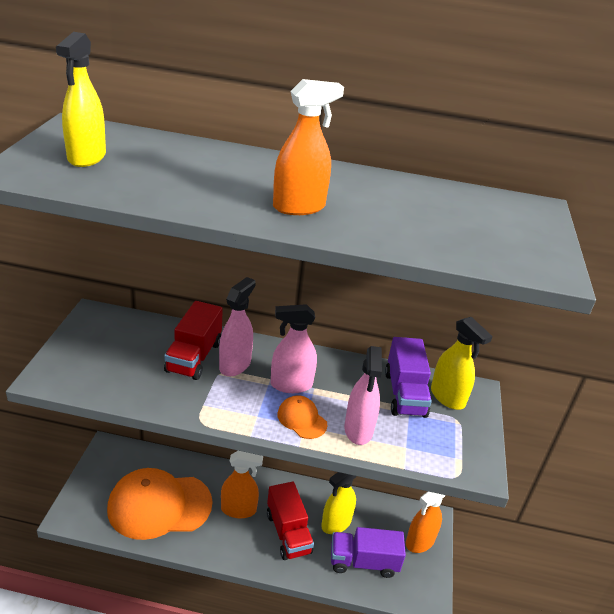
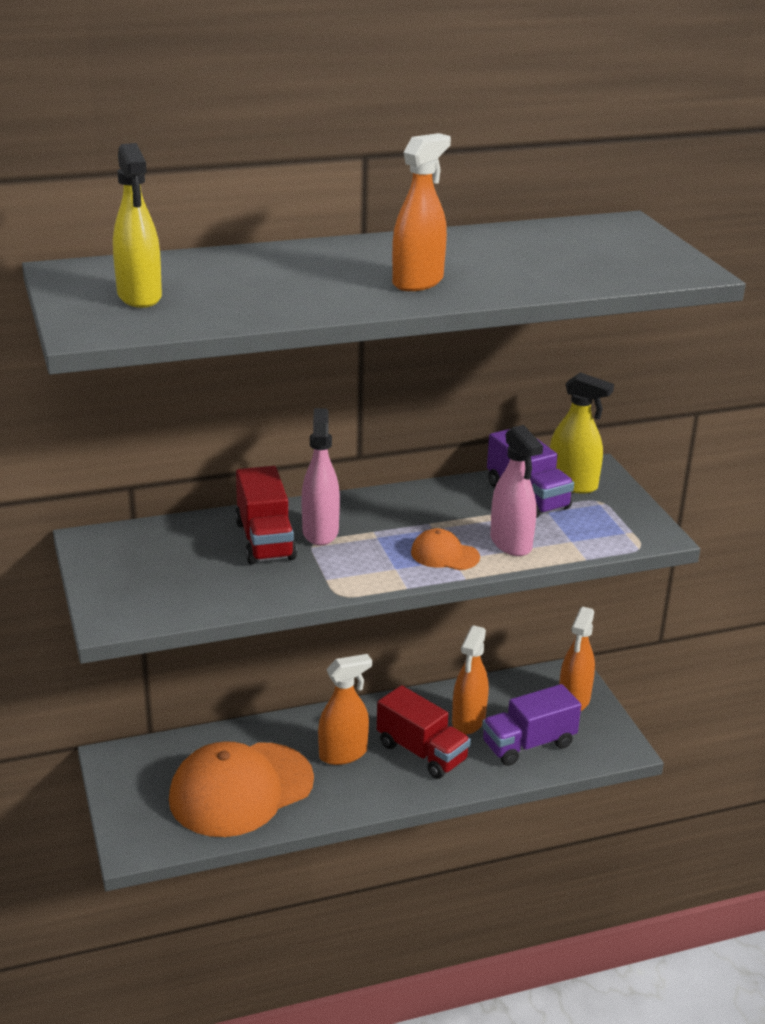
camera: 25 degrees left, 5 degrees down
(291, 385) = (401, 529): pink spray bottle -> none
(336, 523) = (468, 721): yellow spray bottle -> orange spray bottle

